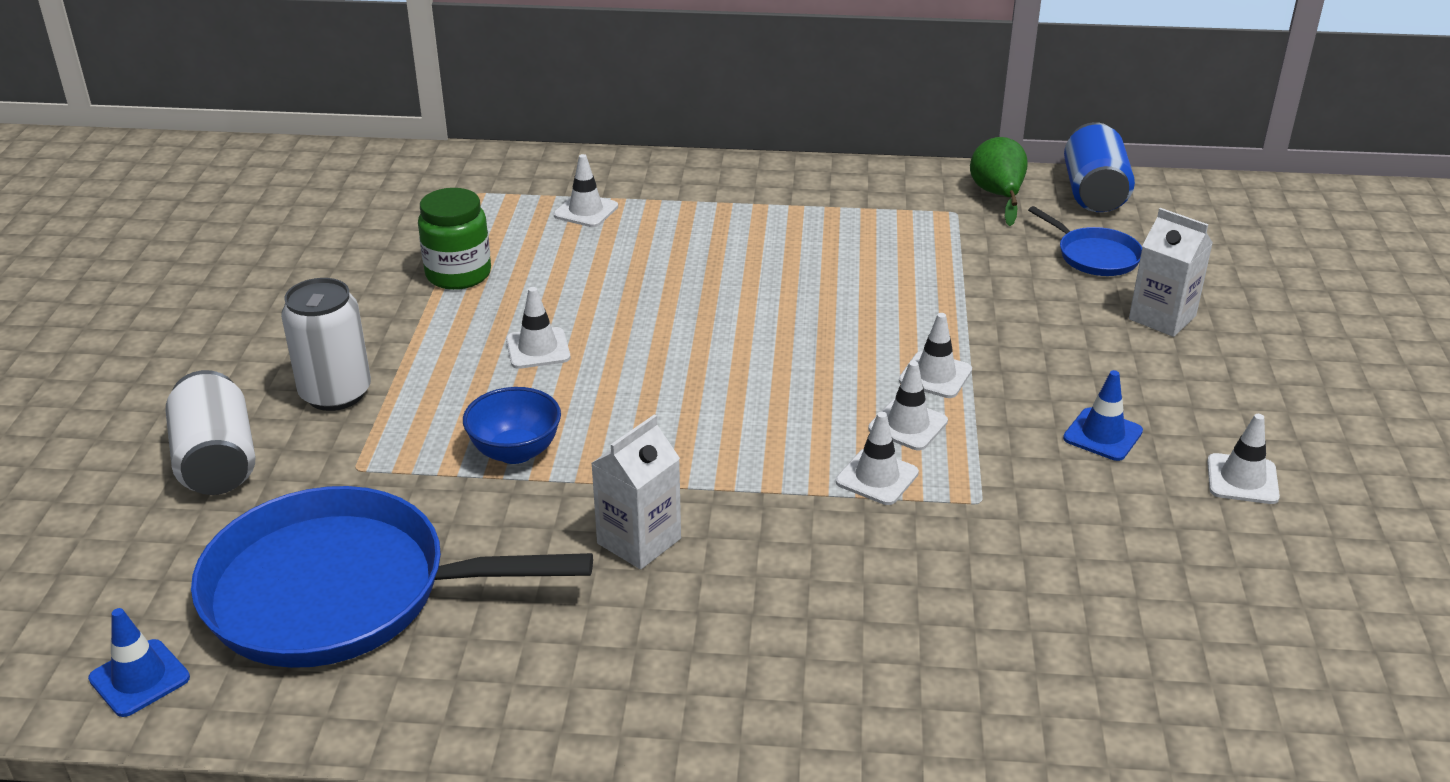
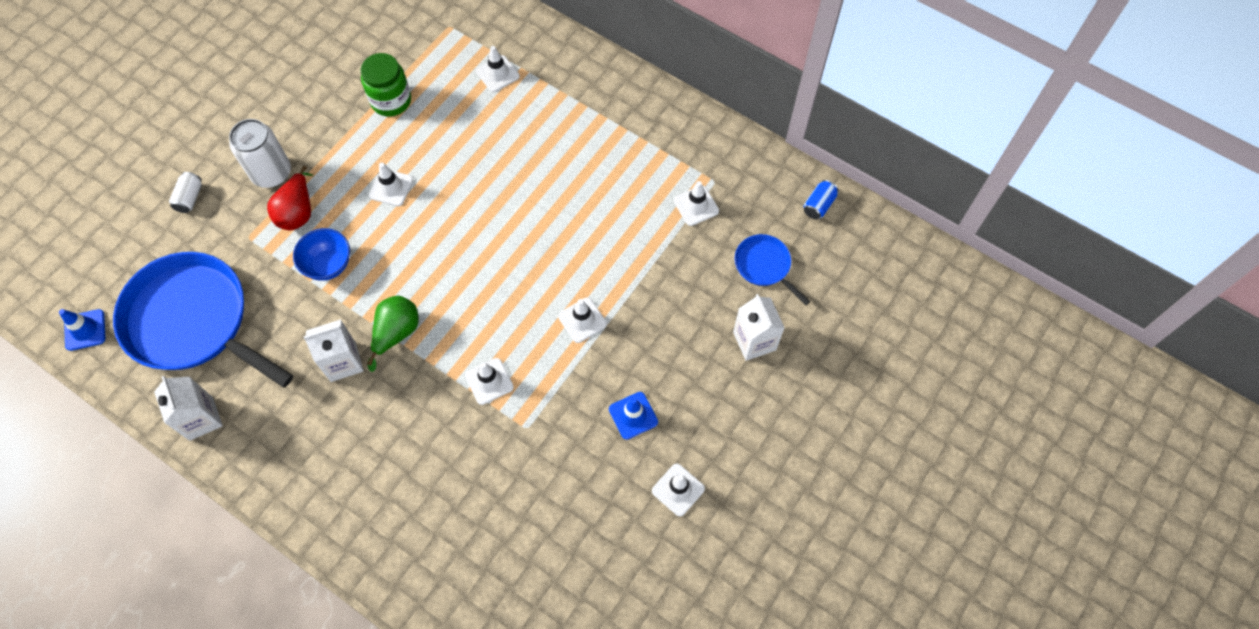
camera: 30 degrees right, 30 degrees up
(217, 462) = (190, 198): white can -> white can, size x0.52
(415, 417) = (298, 212): none -> red pear
(457, 700) = (201, 418): none -> white carton
(908, 425) = (536, 351): white traffic cone -> white traffic cone (696, 206)
(998, 196) = (754, 178): green pear -> green pear (396, 333)
(1093, 193) = (818, 205): blue can -> blue can, size x0.52
(1095, 256) = (764, 266): blue pan -> blue pan turned 150 degrees clockwise

